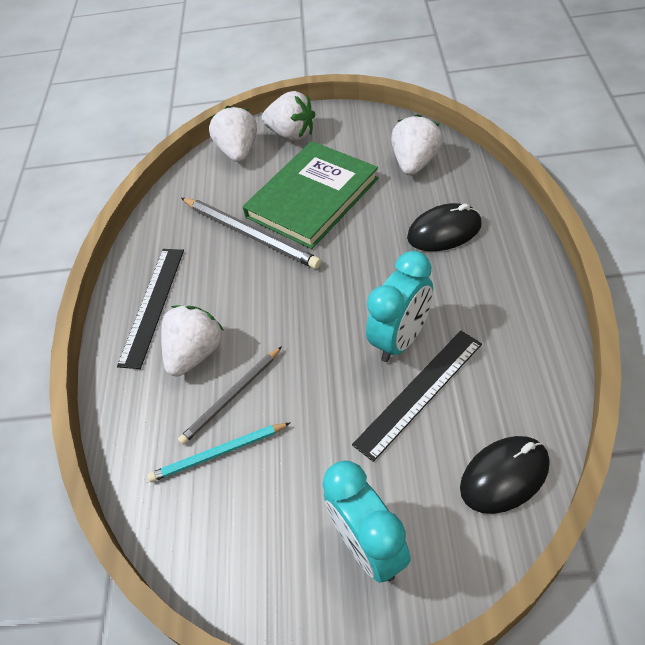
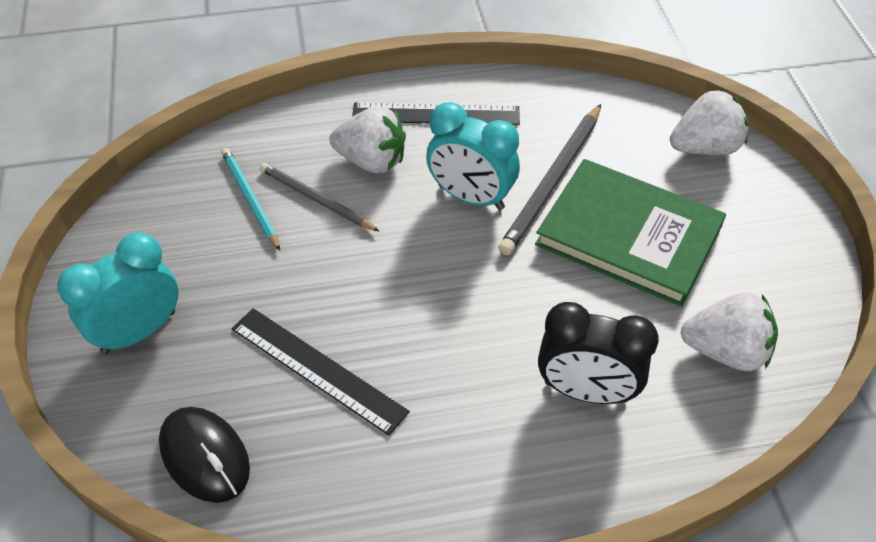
camera: 75 degrees right, 0 degrees up
(292, 134) = (754, 199): white strawberry -> none
(401, 339) = (395, 347): turquoise clock -> turquoise clock (471, 197)
(444, 231) = (586, 391): black mouse -> black clock

